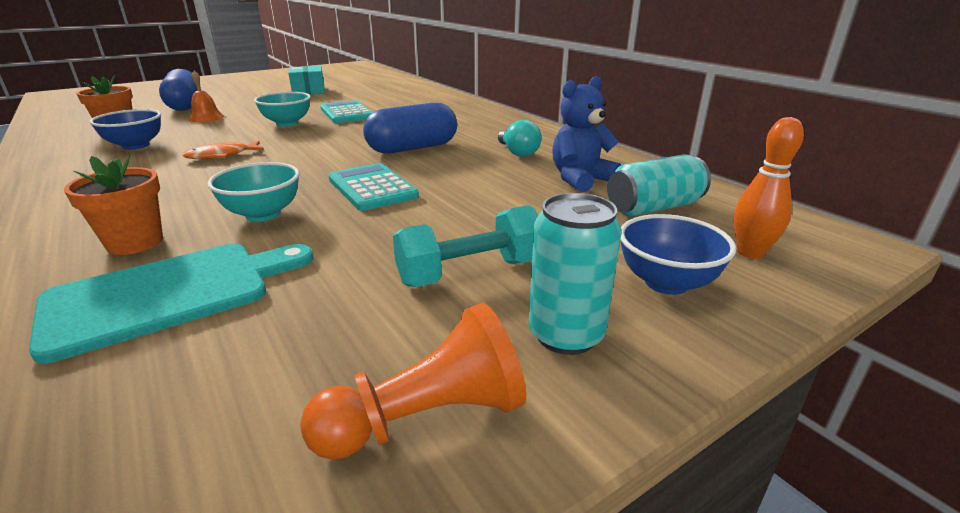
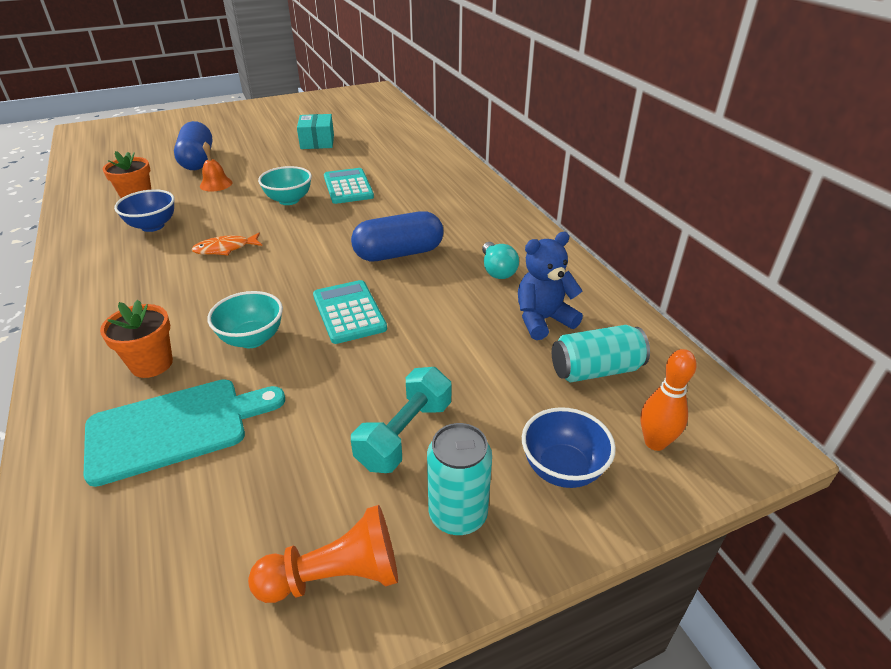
camera: 10 degrees right, 10 degrees up
(470, 272) = (405, 434): turquoise dumbbell -> turquoise dumbbell turned 45 degrees counterclockwise

